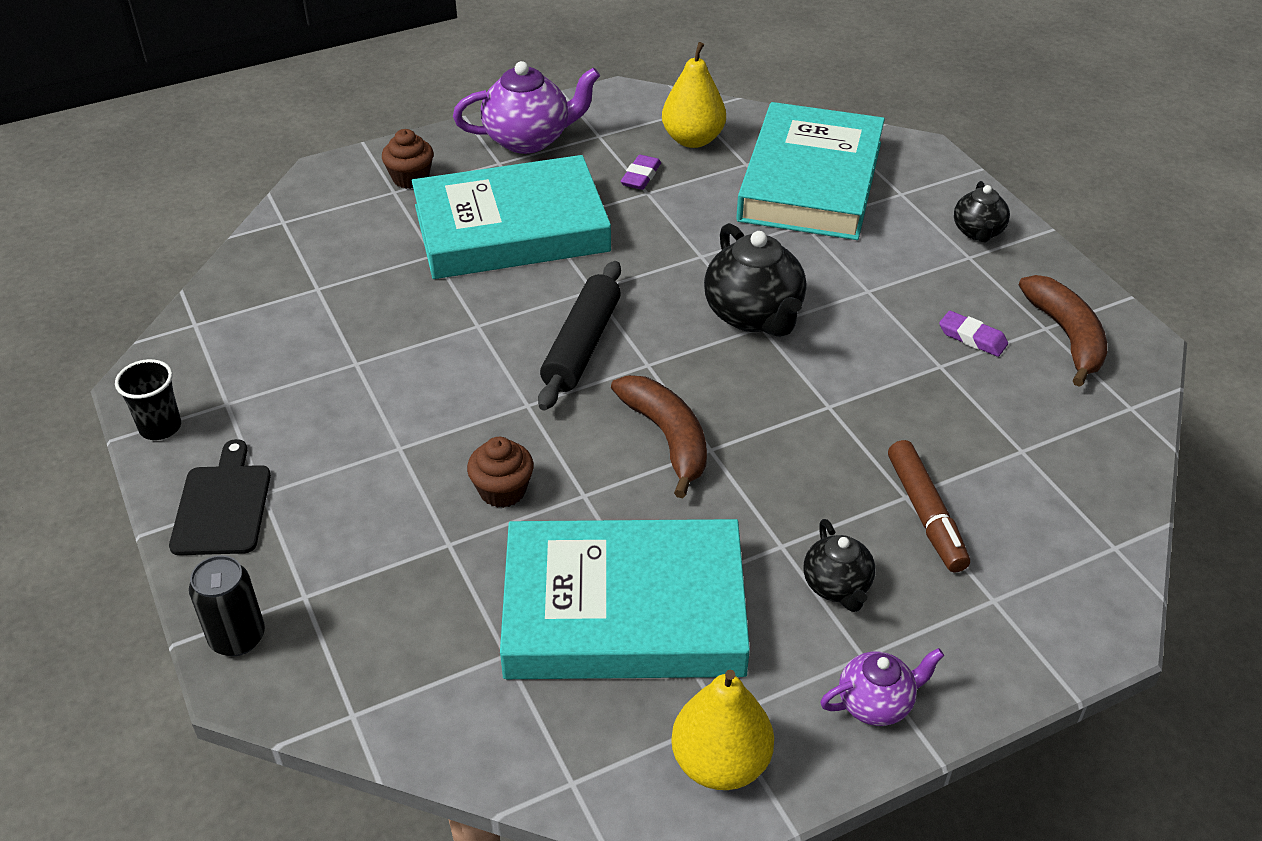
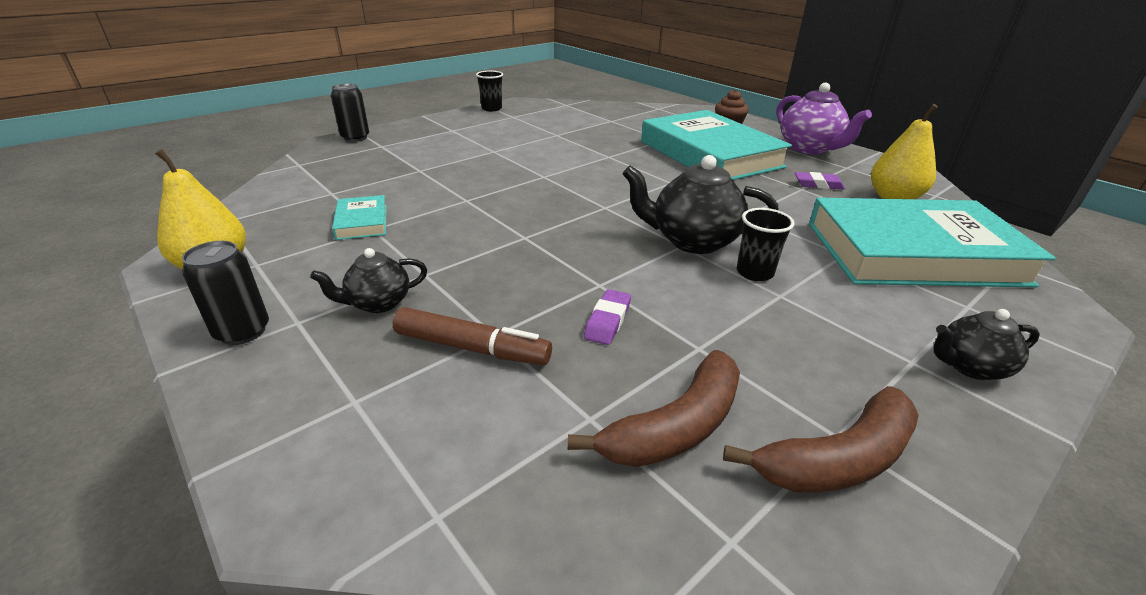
camera: 75 degrees right, 10 degrees down
(222, 505) = (442, 124): black cutting board -> none
(502, 490) = (465, 178): brown cupcake -> none
(581, 345) = (610, 185): black rolling pin -> none
(624, 610) = (362, 222): turquoise book -> turquoise book, size x0.41
(667, 438) = (530, 220): brown banana -> brown banana (675, 426)
(754, 315) = (692, 241): black teapot -> black teapot turned 45 degrees clockwise
(826, 293) = (754, 272): none -> black cup
(876, 703) = (242, 331): purple teapot -> black can
(925, 514) = (472, 348): brown marker -> brown marker turned 135 degrees counterclockwise
(972, 338) = (764, 369): purple eraser -> purple eraser (607, 321)

